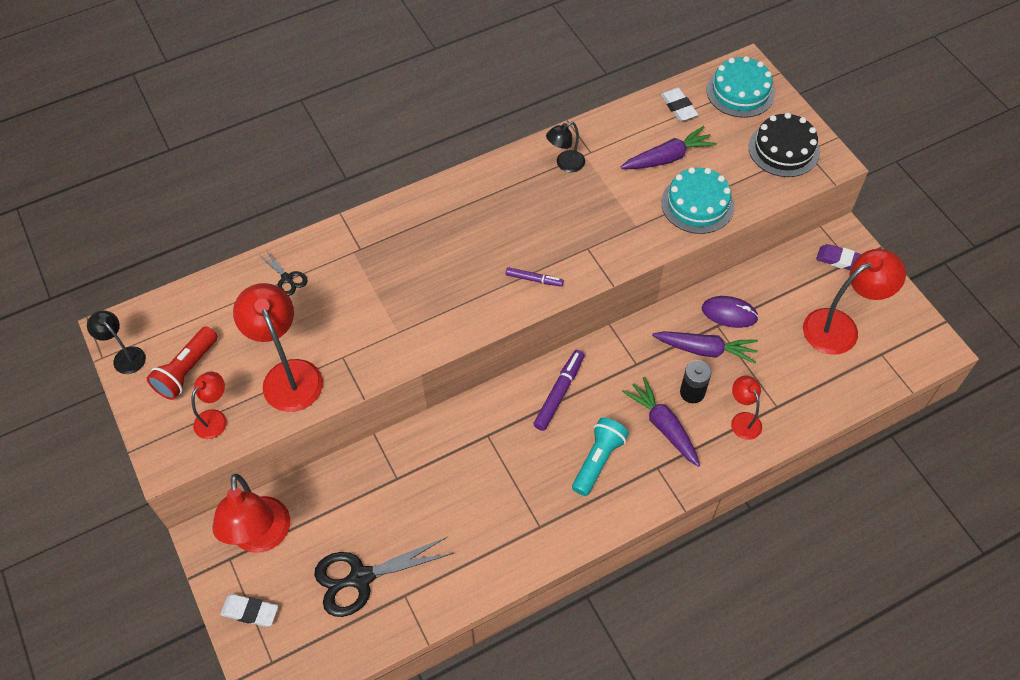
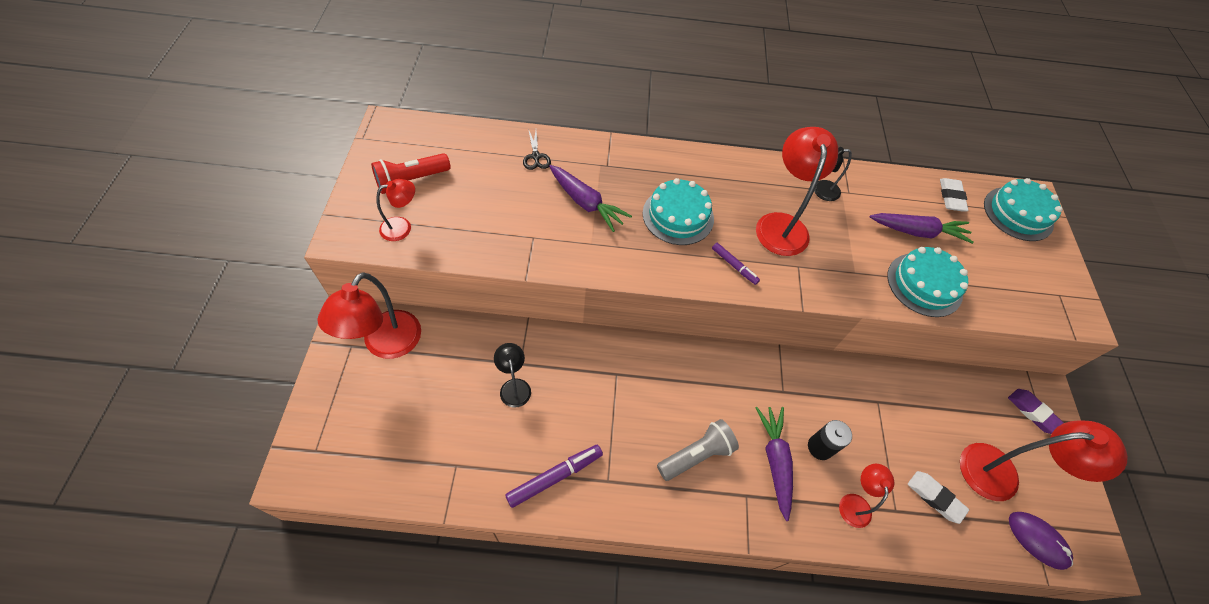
camera: 25 degrees right, 0 degrees up
(125, 356) = (378, 146): black lamp -> black lamp (514, 386)
(250, 612) = (332, 398): white eraser -> white eraser (935, 498)
(288, 374) = (481, 226): red lamp -> red lamp (781, 224)
(361, 578) = (433, 427): black scissors -> none
(457, 261) = (678, 216): none -> turquoise cake
(559, 393) = (699, 375): purple marker -> purple marker (555, 477)
(598, 460) = (696, 455): turquoise flashlight -> grey flashlight
(705, 350) = (854, 416): purple carrot -> purple carrot (586, 203)
(729, 313) = (895, 398): purple mouse -> purple mouse (1037, 540)
(784, 149) = (1037, 282): black cake -> none

